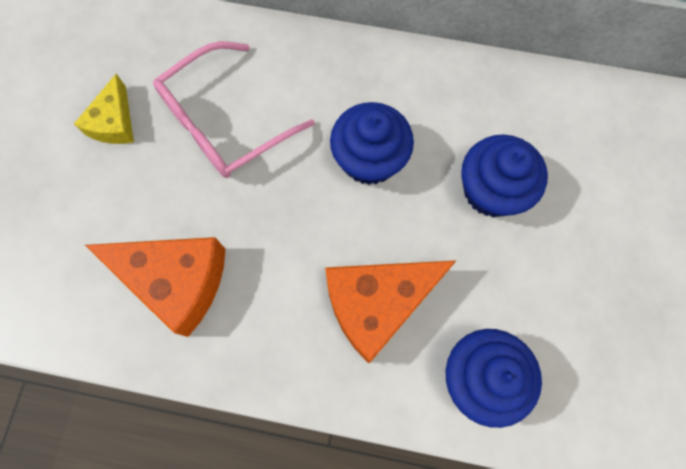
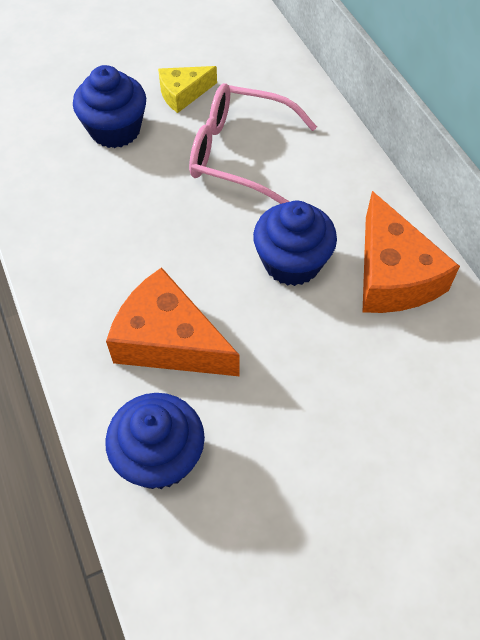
camera: 55 degrees right, 15 degrees down
(176, 281) = (90, 200): orange cheese -> orange cheese (393, 275)
(491, 190) = (343, 369): blue cupcake -> blue cupcake (115, 130)

